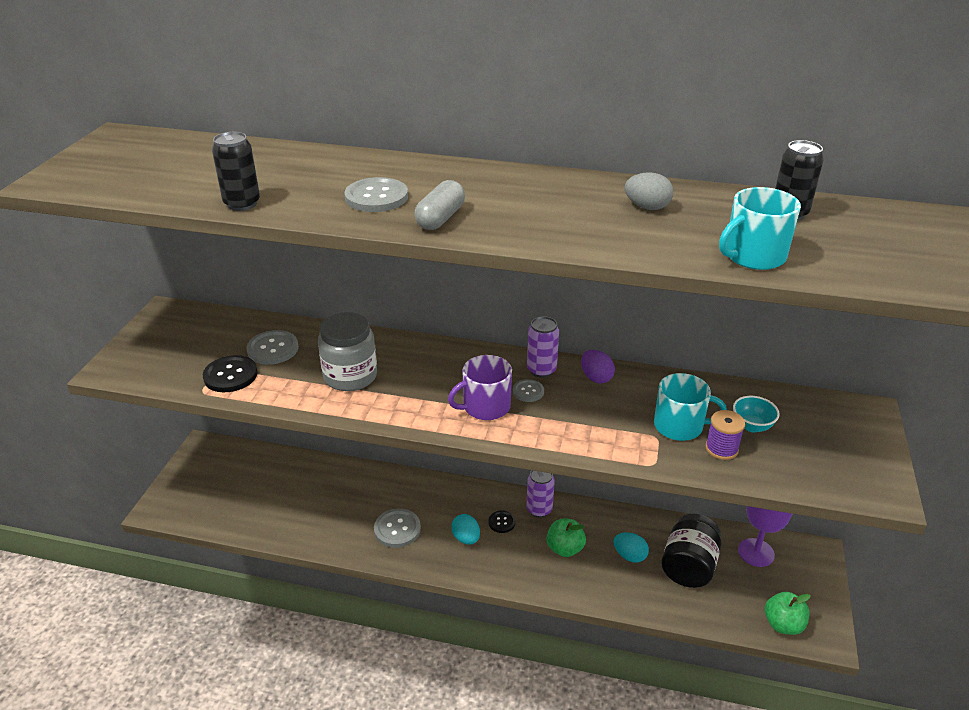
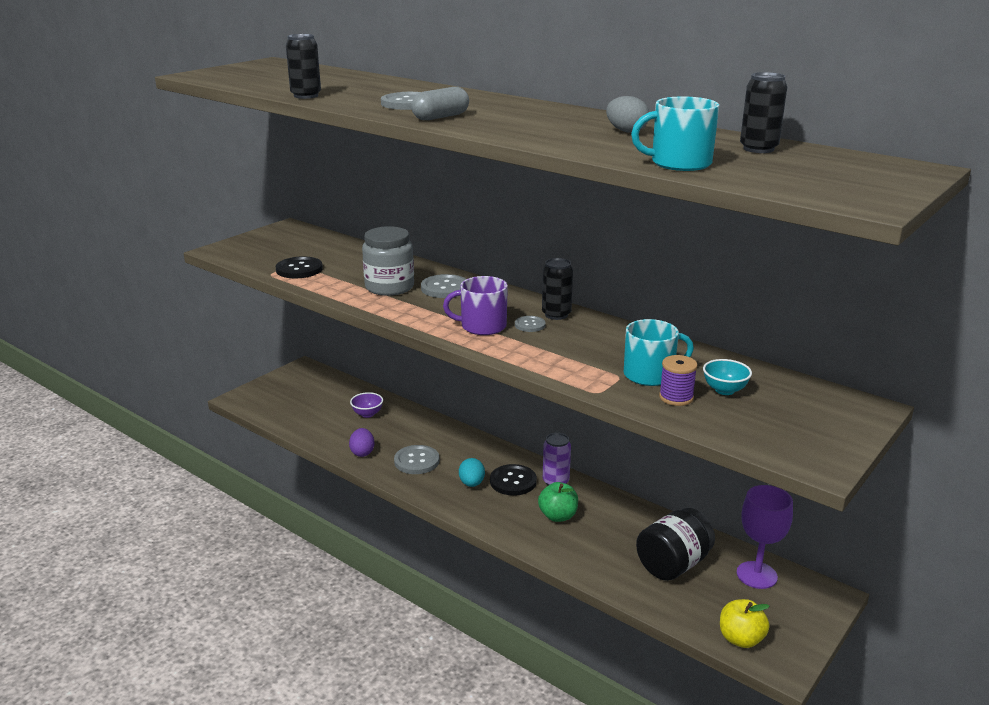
camera: 25 degrees right, 10 degrees down
(273, 349) = (345, 261): grey button -> grey button (445, 288)
(311, 486) = (367, 414): none -> purple bowl
(501, 522) = (513, 481): black button -> black button, size x1.70
(541, 370) = (556, 315): purple can -> black can
(596, 378) = (602, 329): purple egg -> purple egg (362, 452)
(629, 556) = (618, 539): turquoise egg -> none
(680, 426) = (650, 375): turquoise mug -> turquoise mug turned 45 degrees counterclockwise
(783, 624) = (741, 639): green apple -> yellow apple

